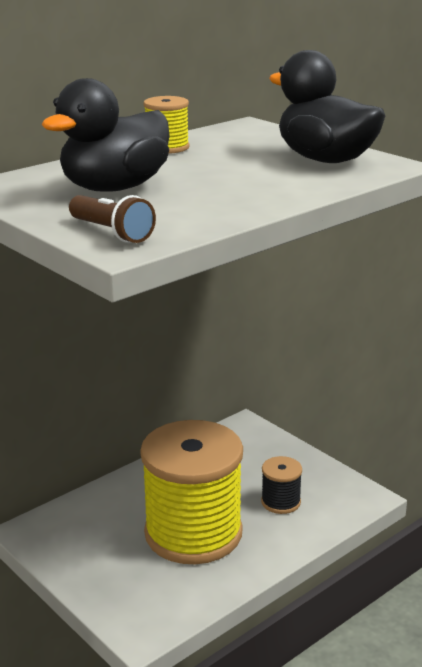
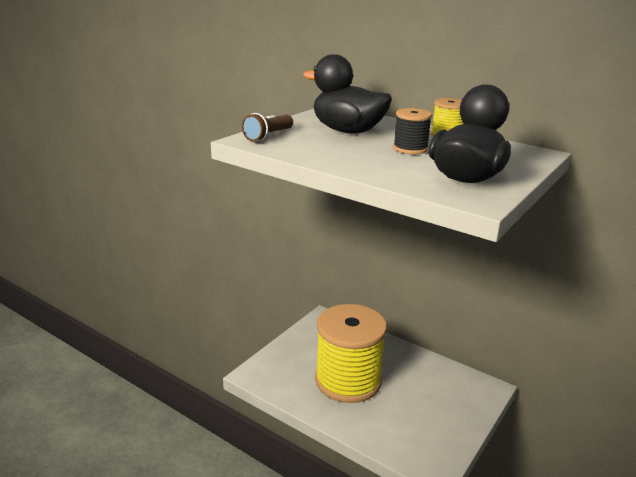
camera: 75 degrees right, 0 degrees up
(281, 502) = (402, 419): black spool -> black spool (410, 149)

